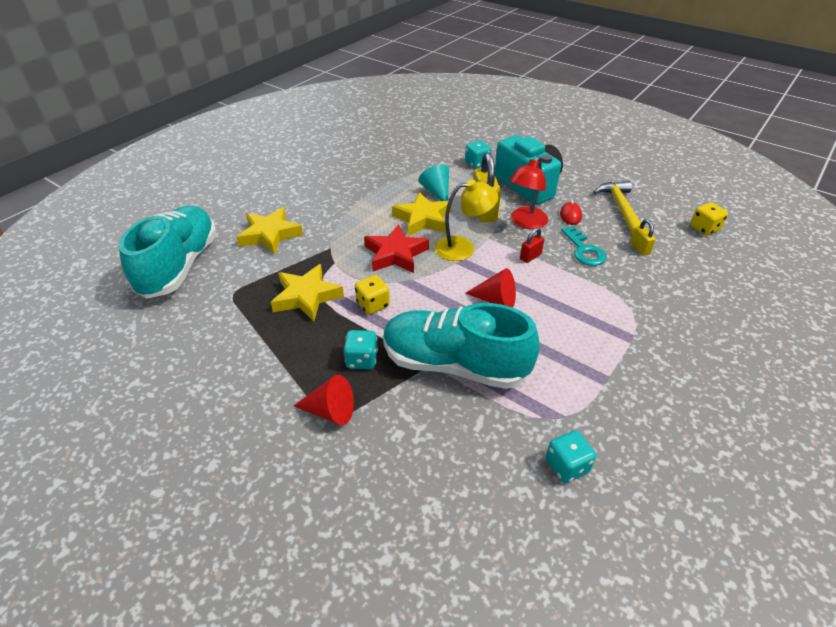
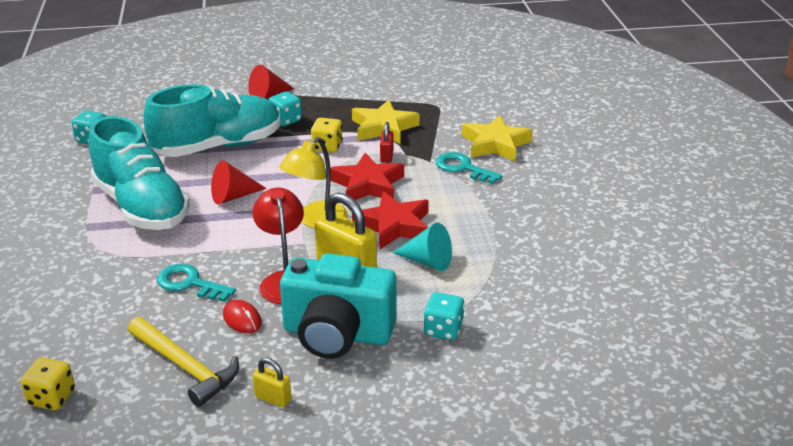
camera: 135 degrees right, 10 degrees down
(180, 266) = (507, 98): turquoise shoe -> turquoise shoe (141, 207)
(321, 230) = (463, 168): none -> turquoise key
(423, 219) = (394, 226): yellow star -> red star
(530, 257) = (240, 247): red padlock -> red padlock (386, 156)
(639, 248) = (126, 320): yellow padlock -> yellow padlock (273, 398)

